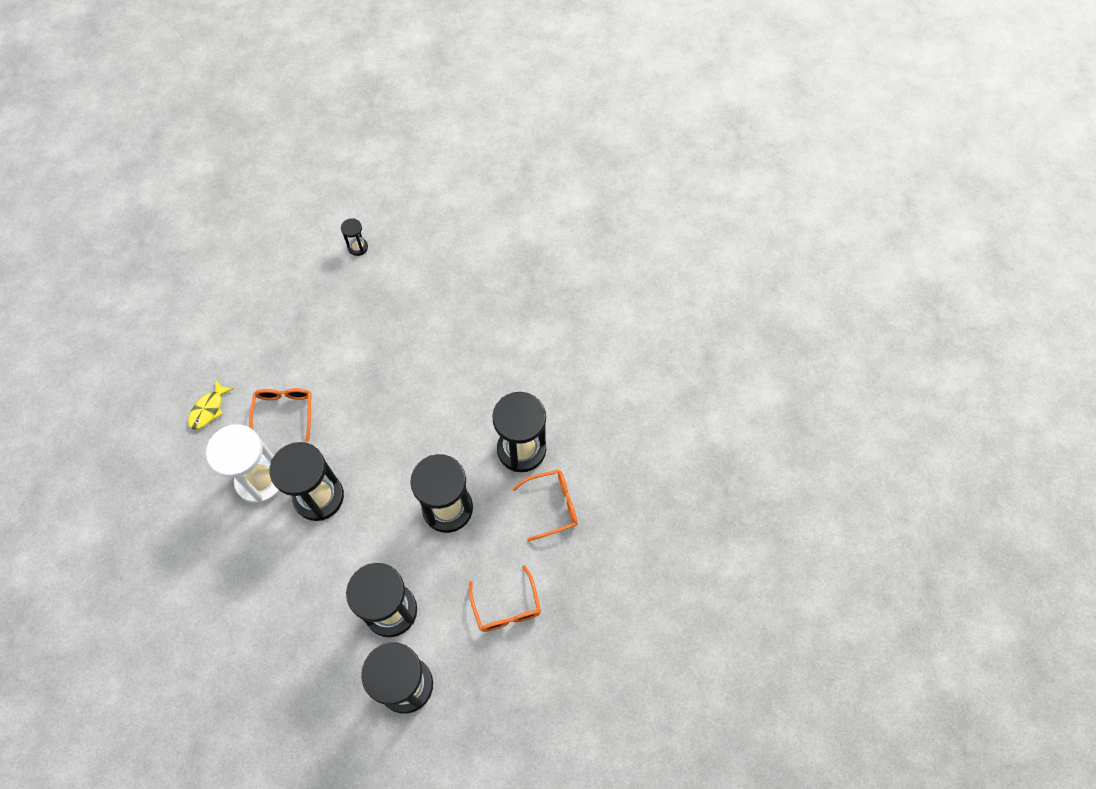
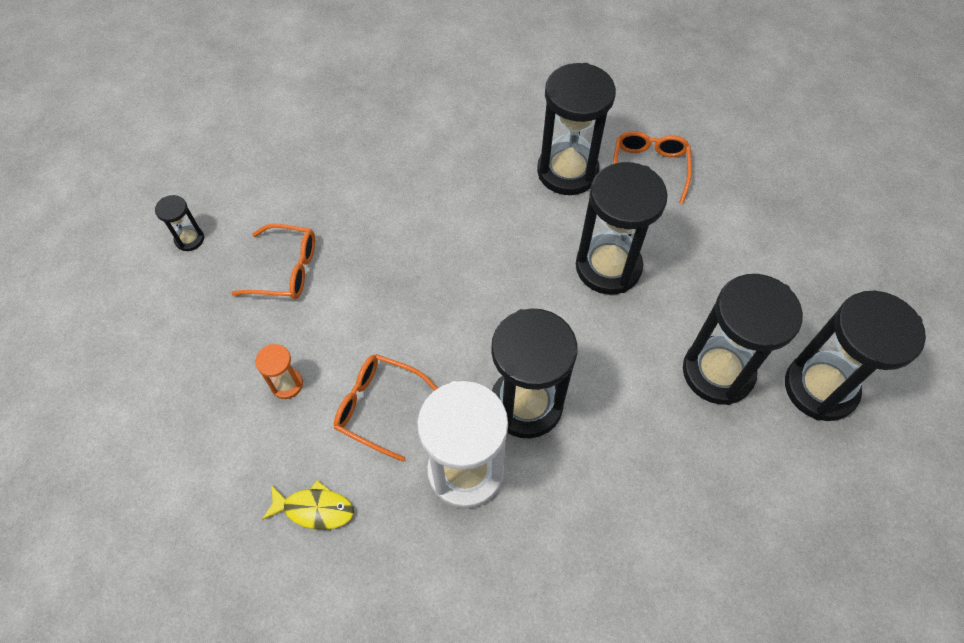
camera: 65 degrees left, 5 degrees down
(208, 409) = (314, 509): yellow fish -> yellow fish turned 45 degrees counterclockwise
(280, 355) = (287, 384): none -> orange hourglass
(506, 607) = (755, 252): orange glasses -> orange glasses (286, 270)

